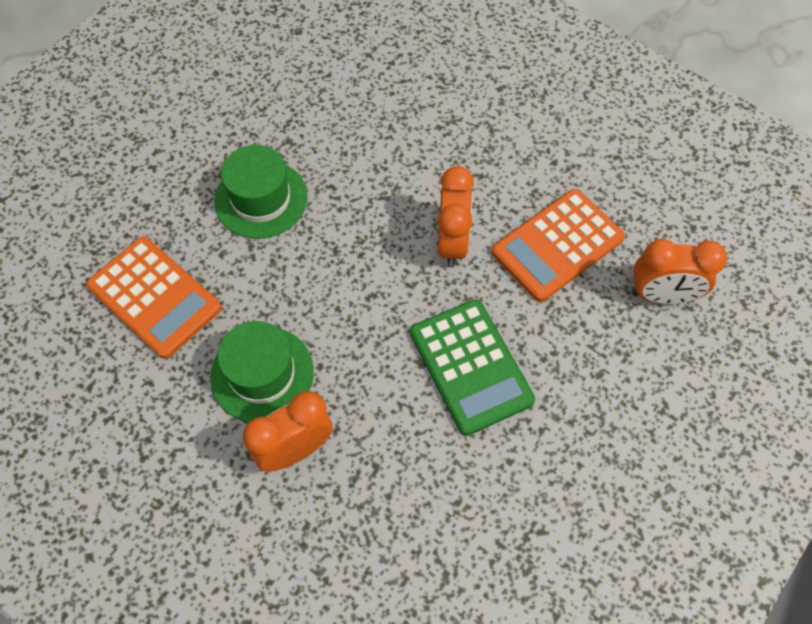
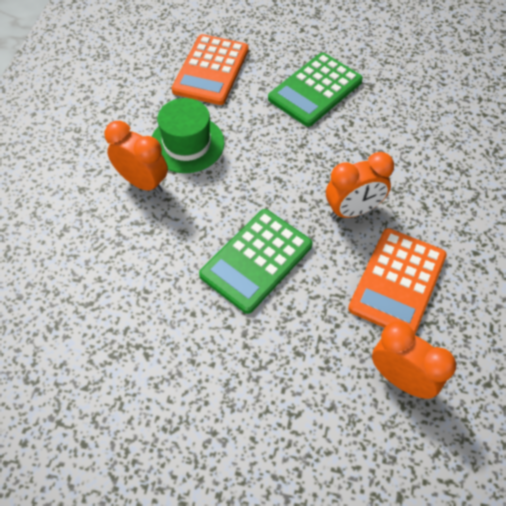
camera: 65 degrees right, 5 degrees down
(261, 199) = (315, 90): green hat -> green calculator
(557, 245) = (397, 282): orange calculator -> orange calculator turned 90 degrees counterclockwise
(662, 295) = (401, 378): orange clock -> orange clock turned 150 degrees clockwise

